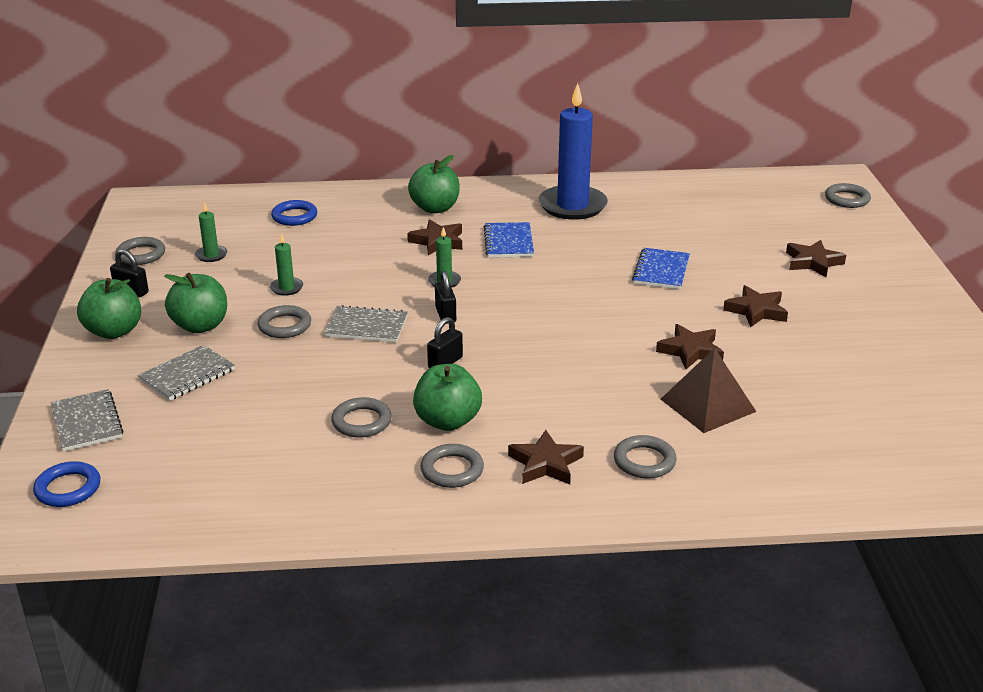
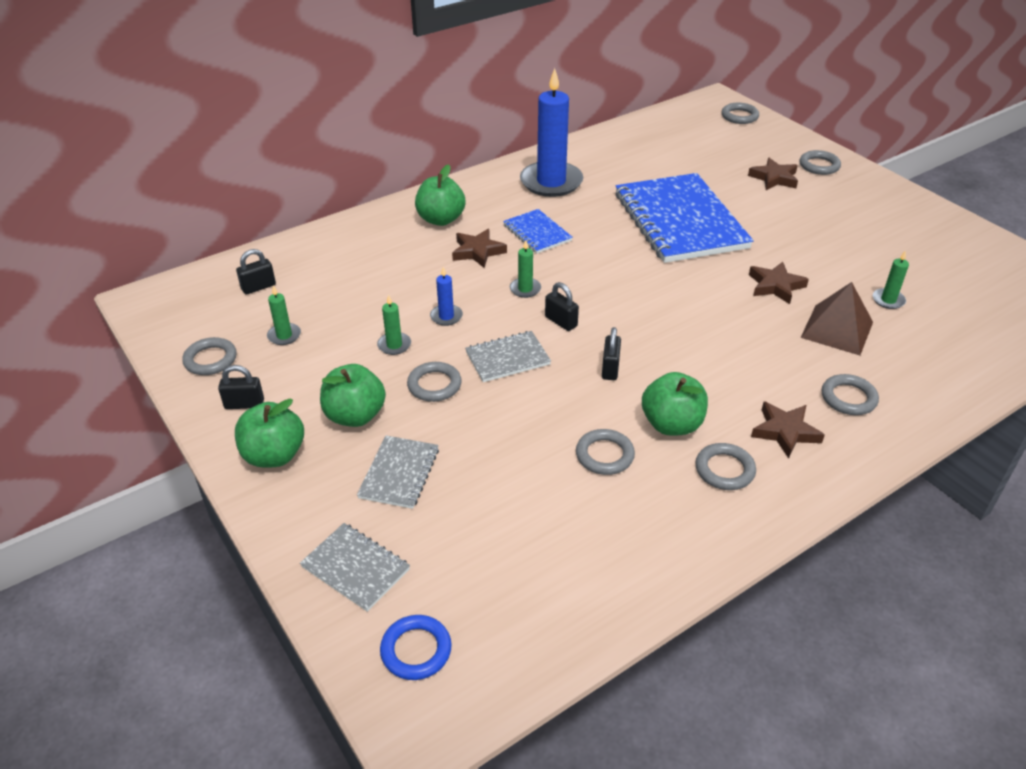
camera: 30 degrees left, 10 degrees up
(231, 216) = (258, 287): none -> black padlock
(294, 216) = (322, 268): blue ring -> none
(352, 281) = (446, 316): none -> blue candle
(661, 271) = (680, 221): blue notebook -> blue notebook, size x2.18
(756, 311) = (782, 233): brown star -> none
(799, 399) = (888, 300): none -> green candle
(881, 265) = (819, 166): none -> grey ring

